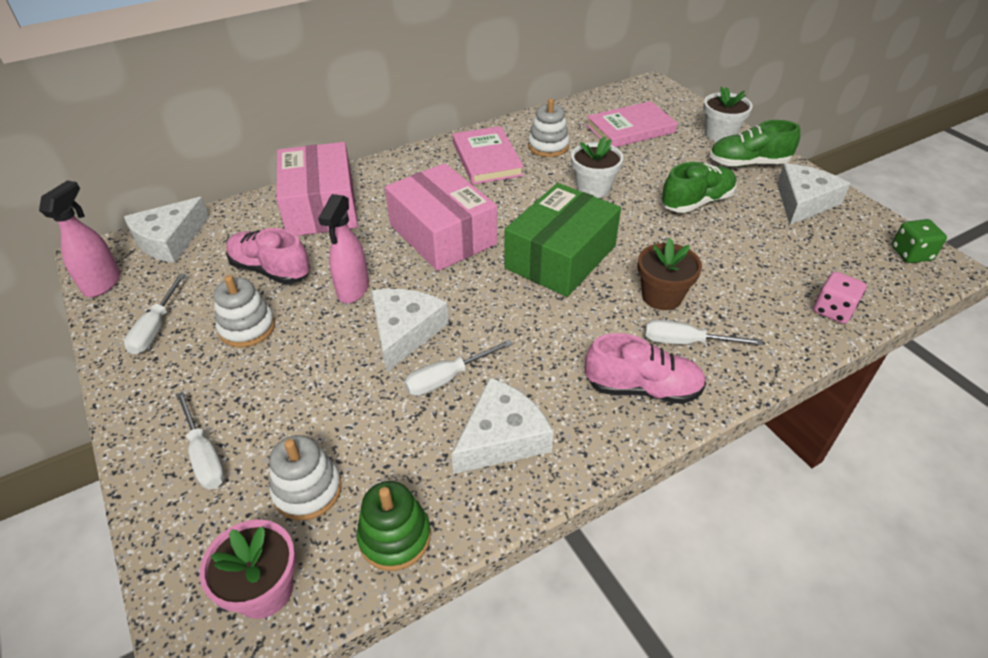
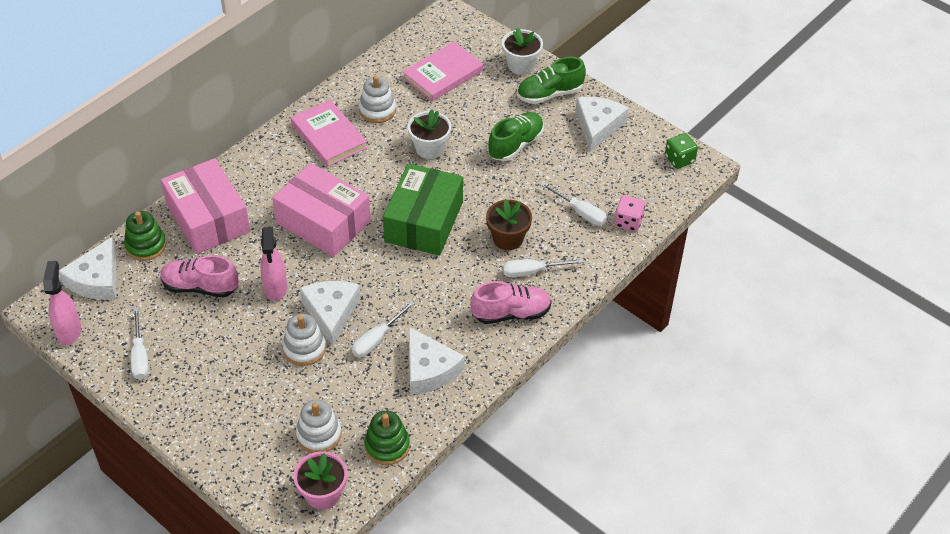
camera: 20 degrees left, 5 degrees up
(204, 455) = (238, 432): white screwdriver -> white screwdriver (580, 212)
(242, 218) = (146, 245): none -> green stacking toy
(247, 328) = (211, 338): white stacking toy -> white stacking toy (304, 348)
(502, 437) = (429, 369): white cheese -> white cheese turned 120 degrees clockwise

